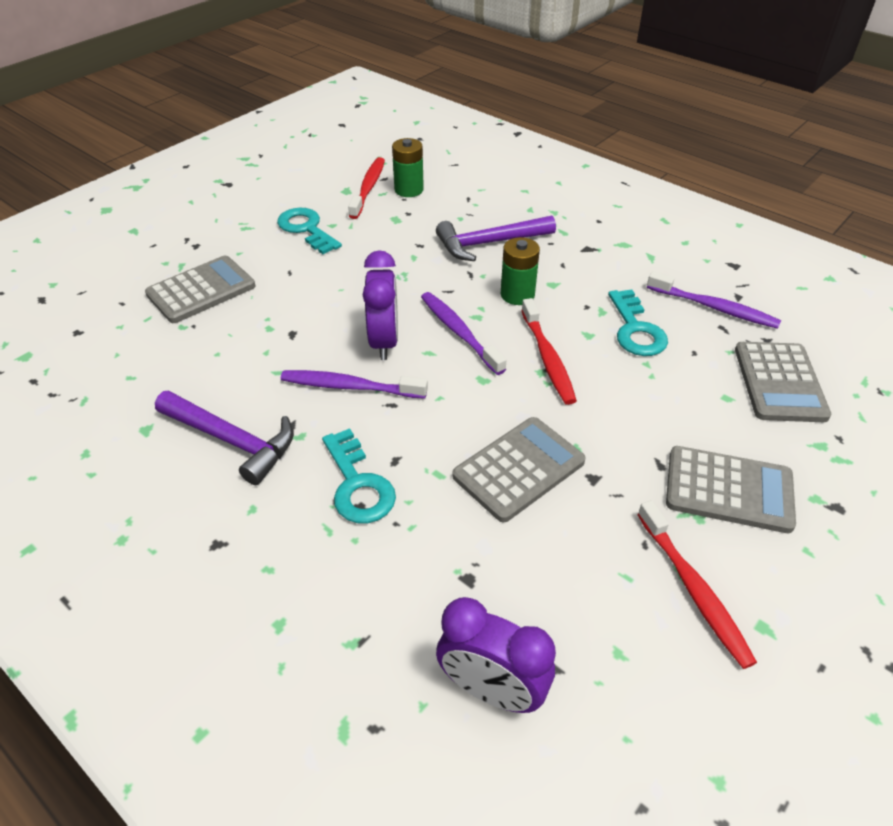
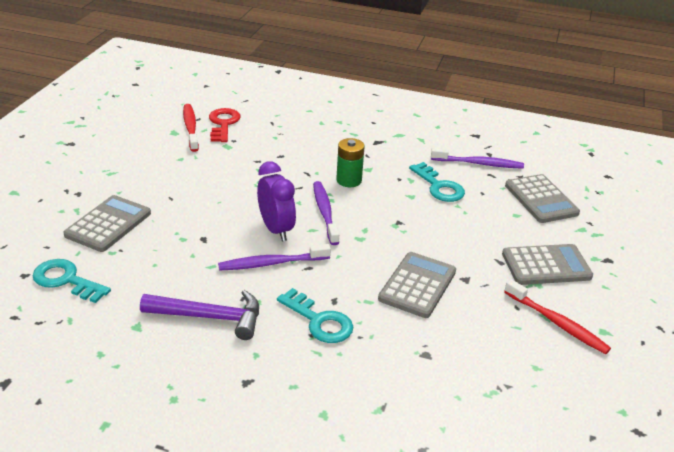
camera: 25 degrees left, 10 degrees down
(306, 229) = (162, 165): turquoise key -> turquoise key (66, 280)
(409, 190) = (223, 124): green battery -> red key
(459, 332) = (325, 212): purple toothbrush -> purple toothbrush turned 45 degrees clockwise
(489, 243) = (307, 151): purple hammer -> none
(491, 690) = (478, 407): purple clock -> none
(547, 358) = (394, 216): red toothbrush -> none

